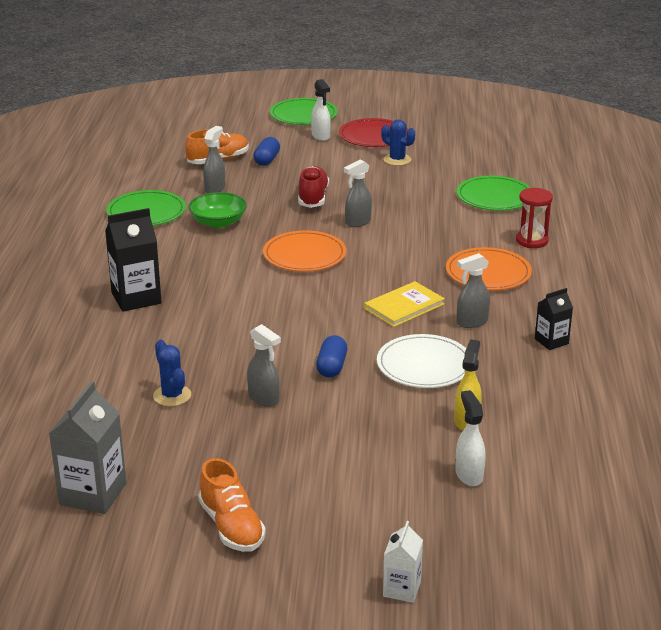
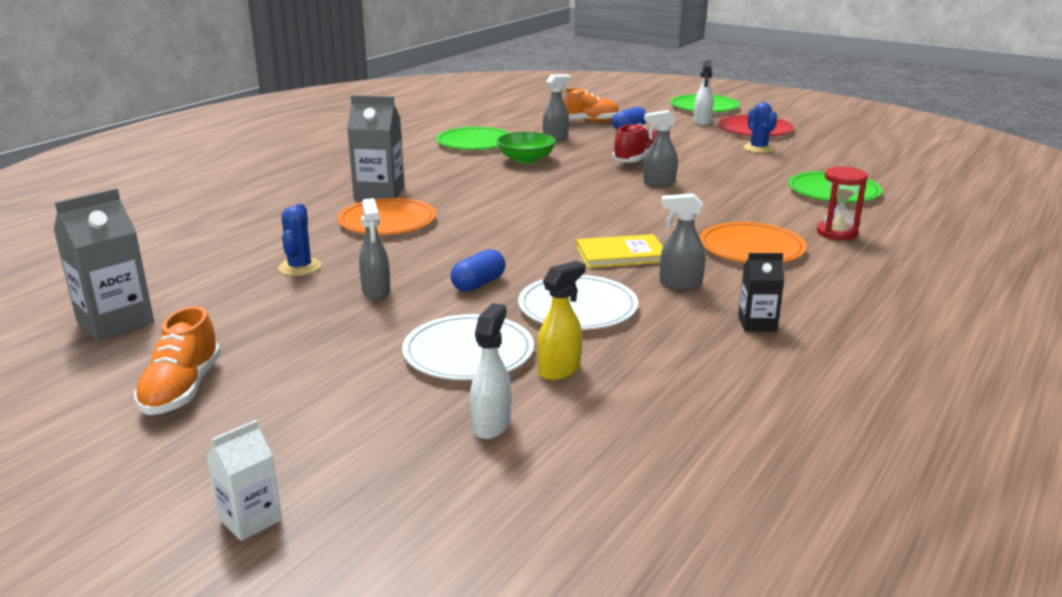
camera: 30 degrees right, 5 degrees down
(136, 298) = (379, 193): black carton -> grey carton
(304, 255) = (573, 195): orange plate -> orange plate (387, 221)
(392, 427) = (468, 352): none -> white plate

